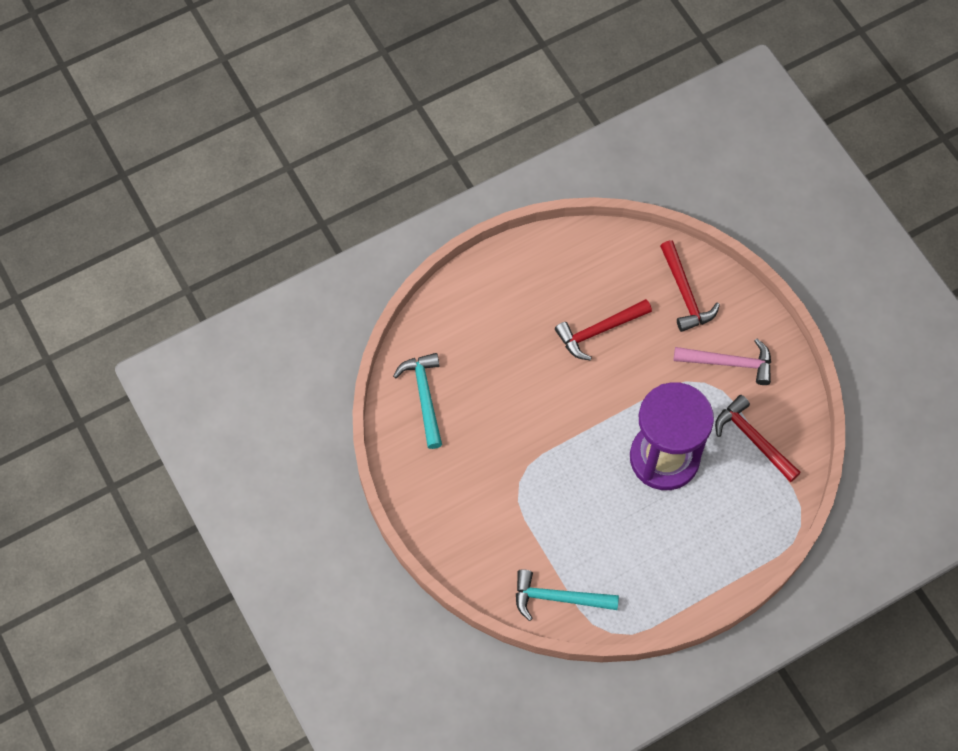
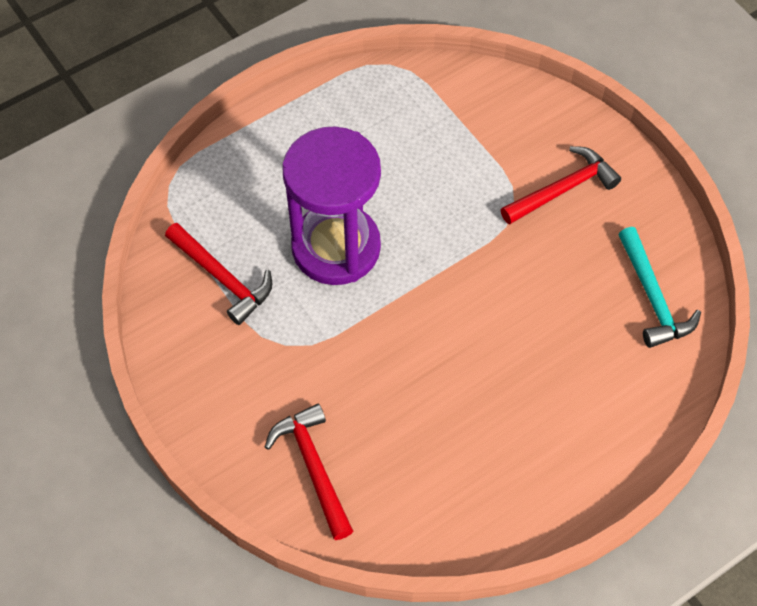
camera: 175 degrees right, 5 degrees down
(558, 598) = (451, 91): turquoise hammer -> none
(599, 331) = (431, 403): red hammer -> red hammer (562, 189)
(729, 363) = (252, 373): pink hammer -> none

